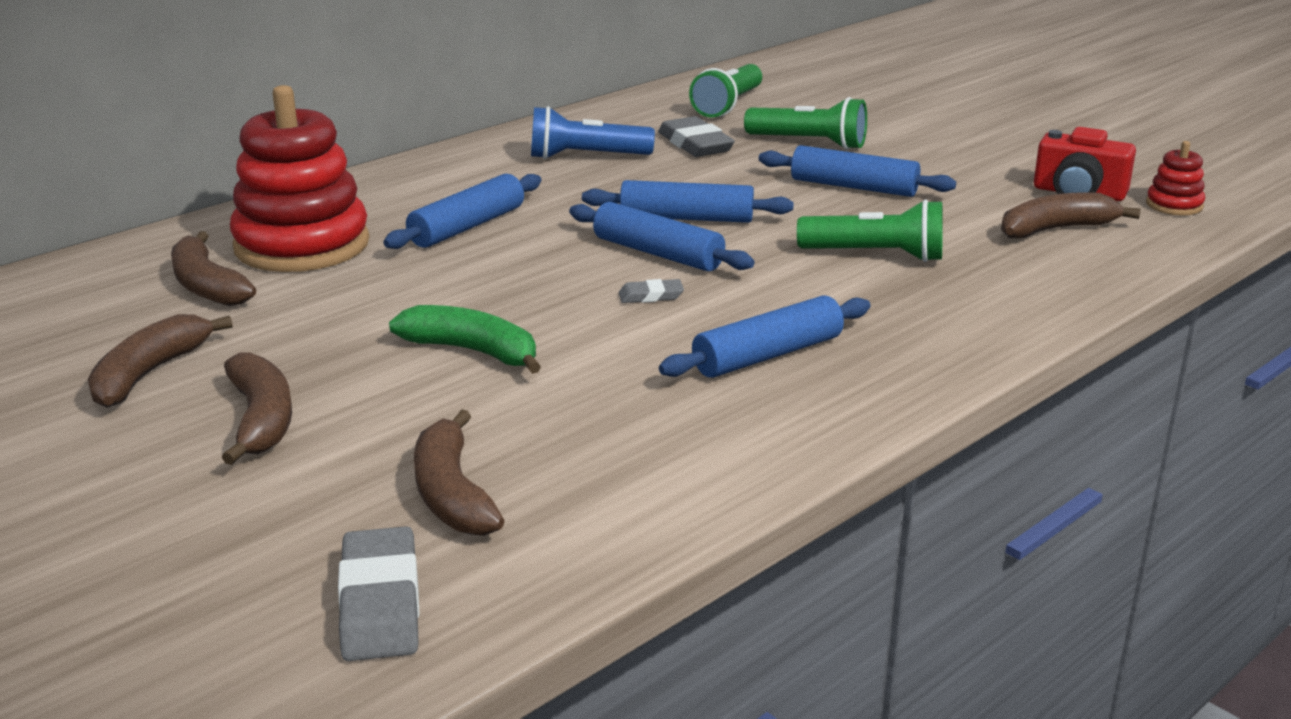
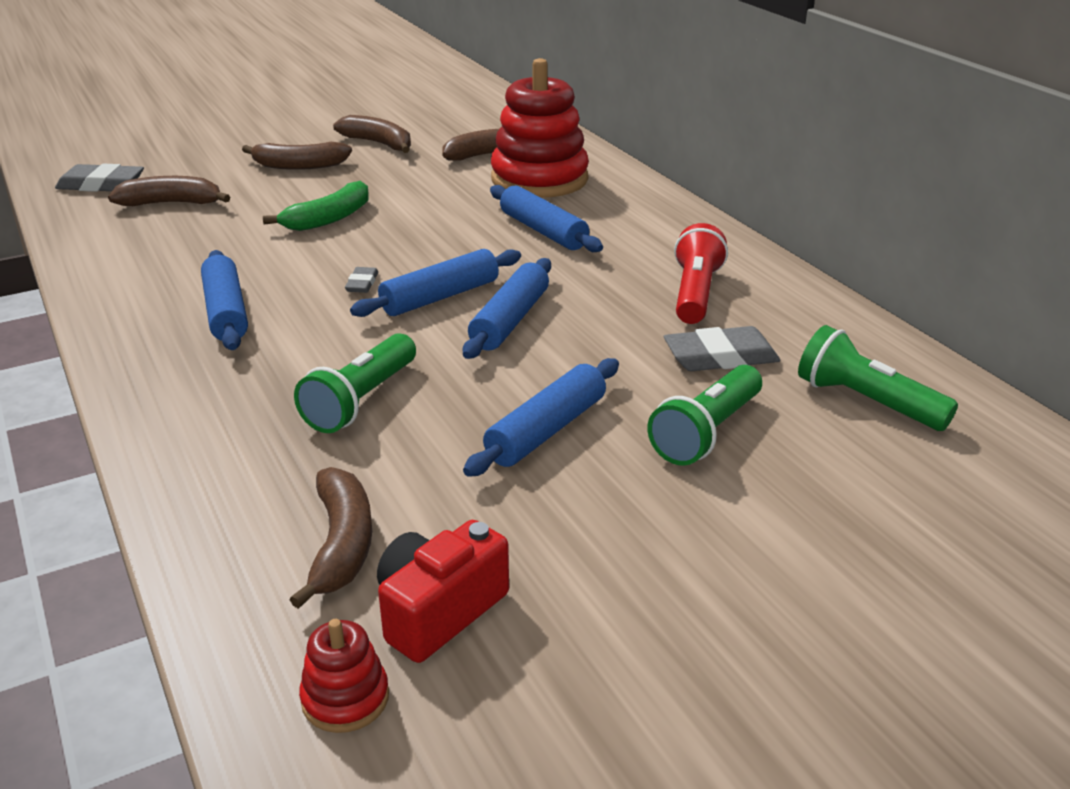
camera: 105 degrees right, 5 degrees up
(585, 157) = (695, 293): blue flashlight -> red flashlight

